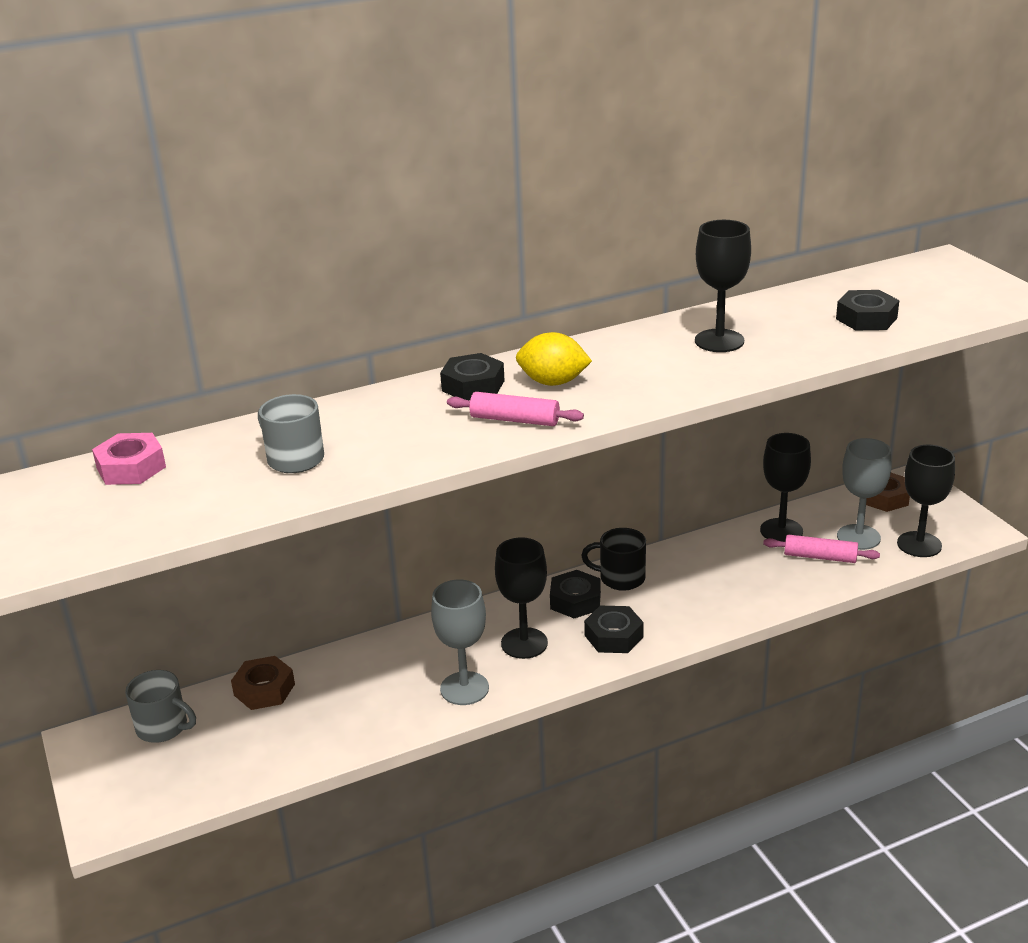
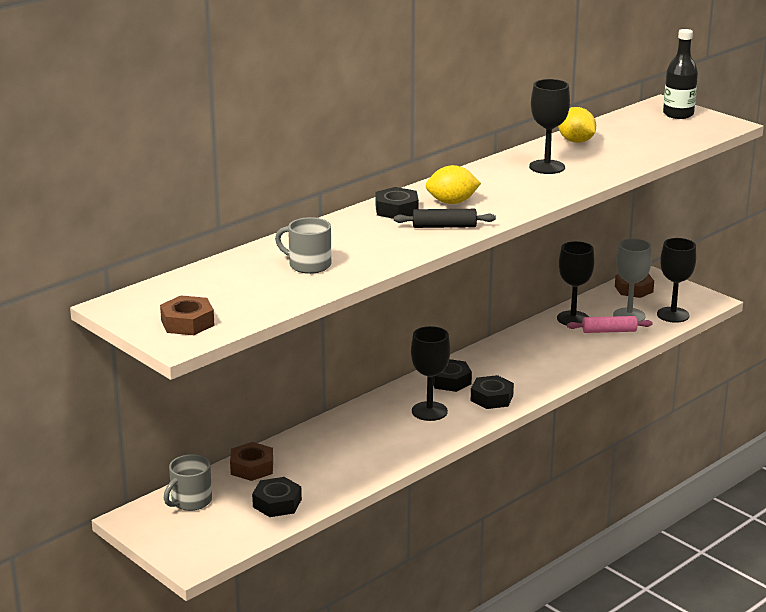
camera: 20 degrees left, 5 degrees down
(70, 531) = (187, 323): none -> brown nut
(131, 467) = (192, 283): pink nut -> none
(163, 727) = (190, 501): grey mug -> grey mug turned 120 degrees clockwise
(464, 688) = (404, 444): grey goblet -> none
(514, 420) = (444, 226): pink rolling pin -> black rolling pin
(620, 578) = (474, 363): black mug -> none
(785, 305) = (576, 141): none -> yellow lemon
(866, 318) = (636, 145): black nut -> black nut (277, 503)
(956, 277) = (678, 114): none -> black bottle

